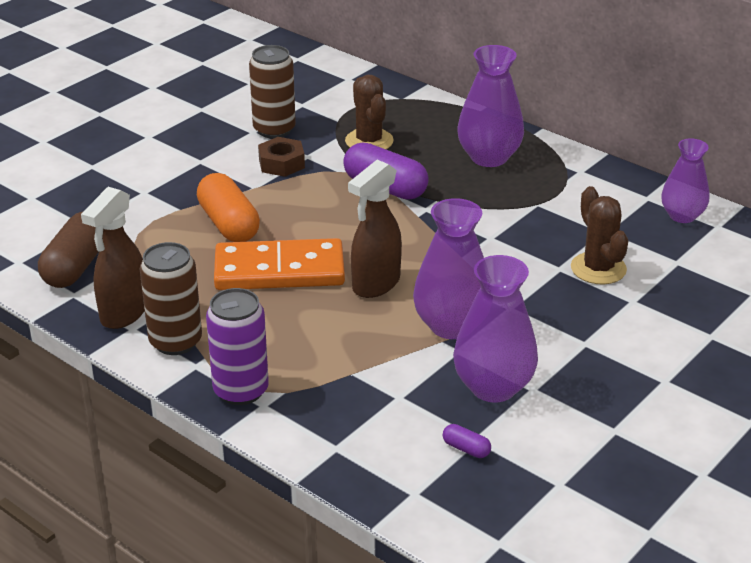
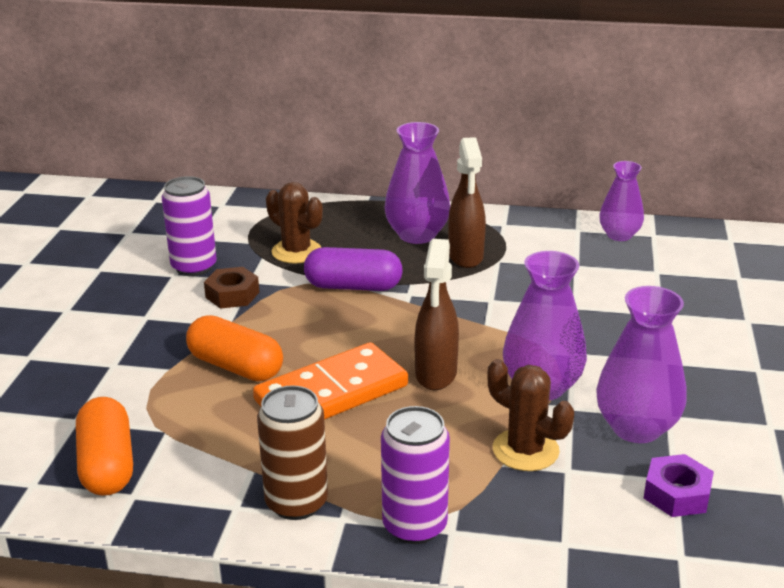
camera: 30 degrees left, 5 degrees down
(76, 266) = (107, 465): brown capsule -> orange capsule
(123, 314) = (211, 495): brown spray bottle -> brown spray bottle (466, 257)
(274, 129) = (194, 267): brown can -> purple can
(466, 449) = (677, 494): purple capsule -> purple nut
(598, 269) = (605, 297): brown cactus -> brown cactus (525, 450)

